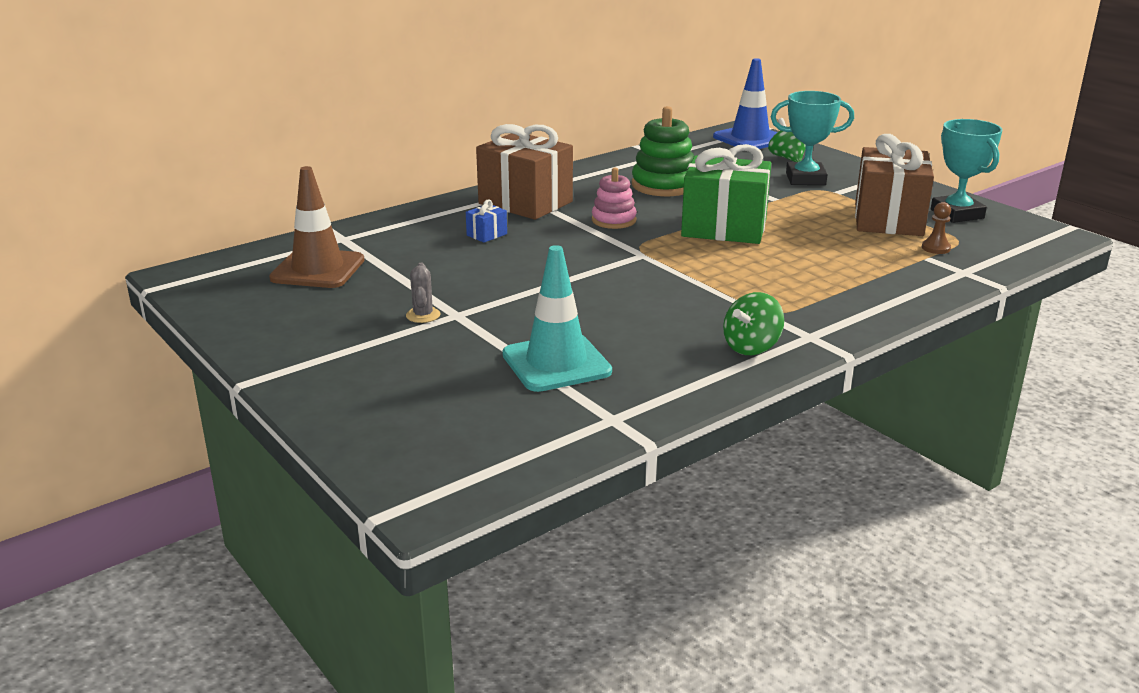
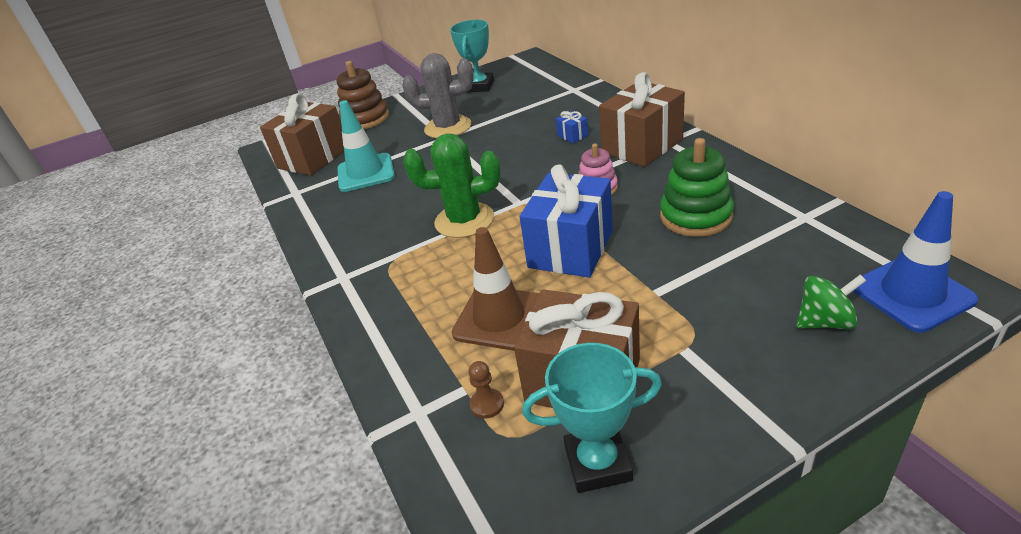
camera: 105 degrees right, 10 degrees up
(318, 269) = (524, 90): brown traffic cone -> brown traffic cone (499, 318)
(344, 399) = (365, 119): none -> brown stacking toy
(423, 315) = (448, 127): grey cactus -> grey cactus, size x2.29
(491, 427) = (313, 158): none -> brown gift
(681, 279) = (464, 220): none -> green cactus
(724, 228) = (571, 249): green gift -> blue gift
(751, 347) = (342, 247): green spinning top -> none
(805, 179) = (733, 327): turquoise trophy -> turquoise trophy (479, 86)

